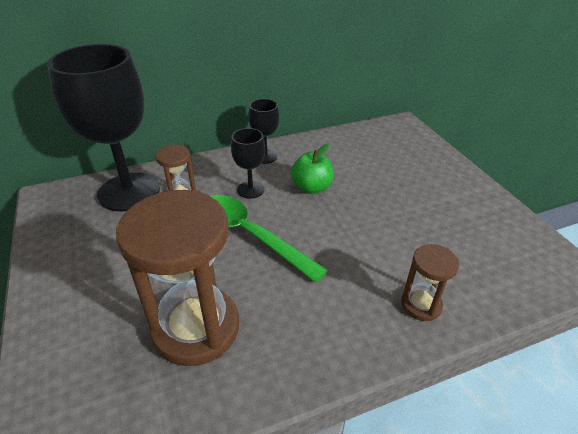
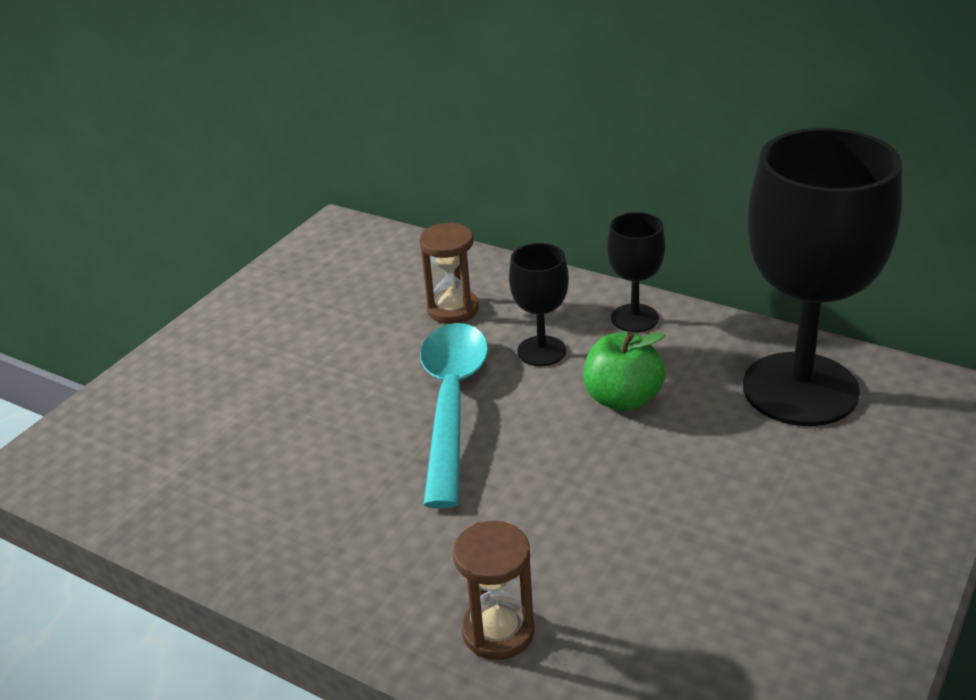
camera: 55 degrees right, 5 degrees down
(129, 192) = (412, 270): black goblet -> black goblet (800, 389)
(196, 328) = (260, 456): brown hourglass -> none
(250, 235) = (452, 404): green spoon -> turquoise spoon

